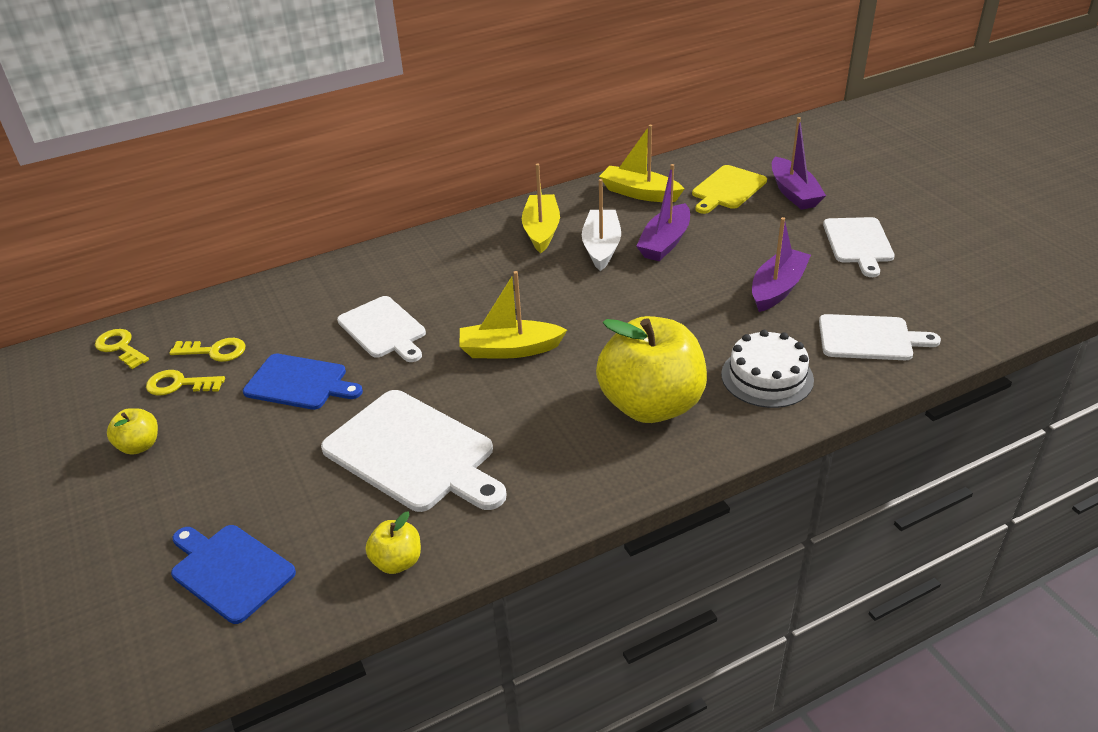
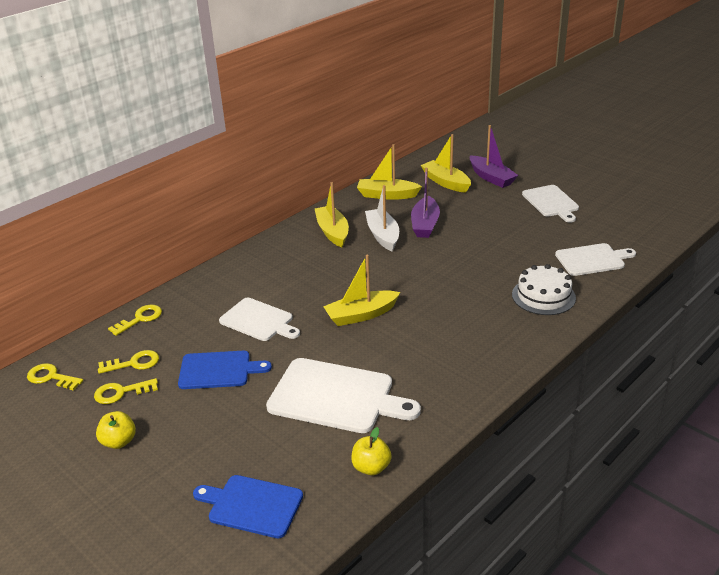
camera: 20 degrees left, 5 degrees down
(255, 297) = (140, 319): none -> yellow key
(651, 405) = (480, 329): yellow apple -> none
(727, 189) = (446, 182): yellow cutting board -> yellow boat
(777, 289) = (517, 240): purple boat -> none

